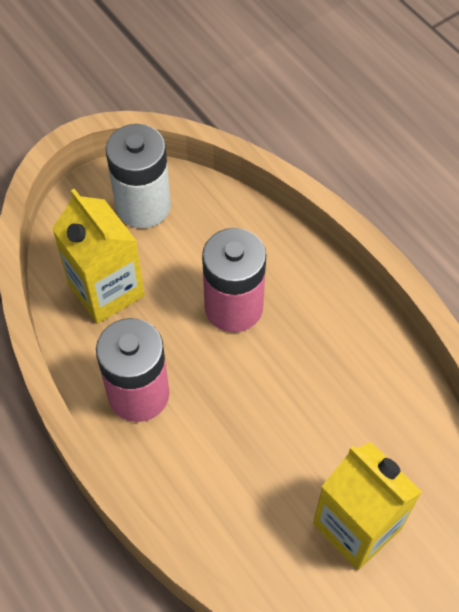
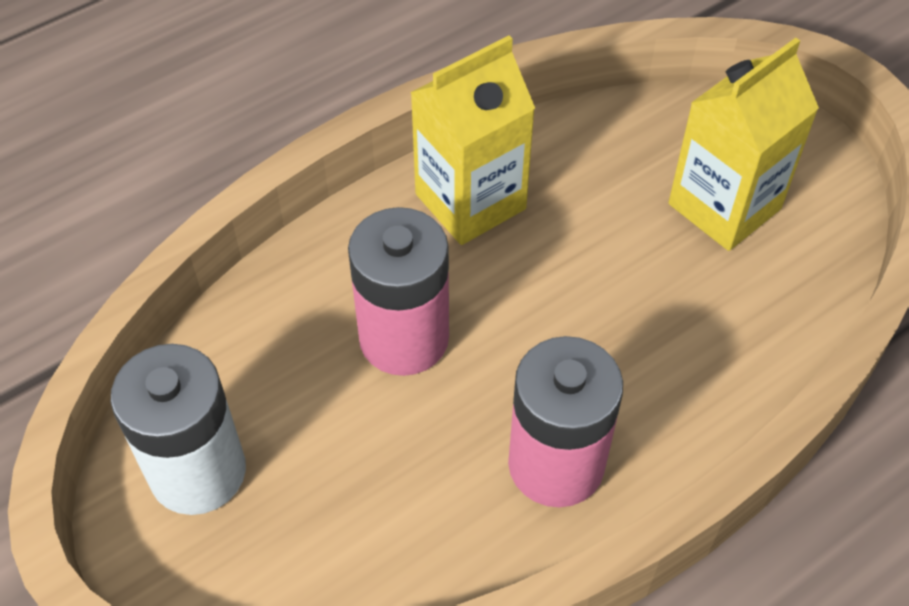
camera: 90 degrees left, 5 degrees down
(106, 290) = (365, 522): yellow carton -> yellow carton (470, 201)

